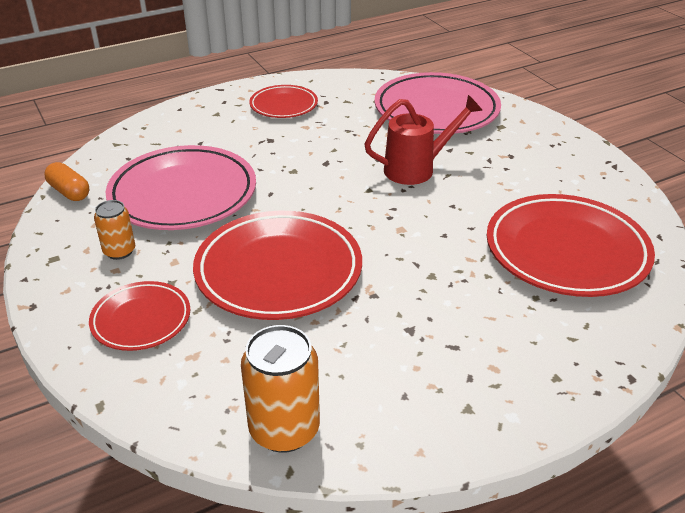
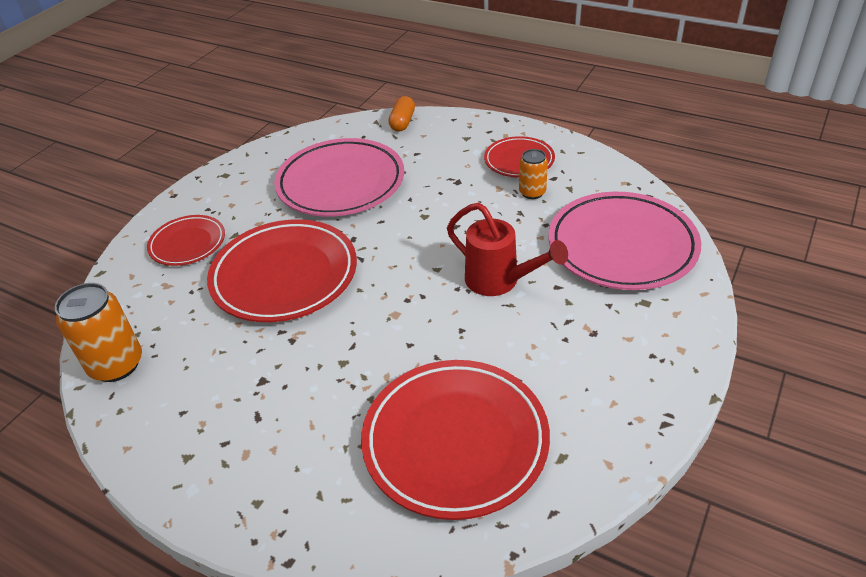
camera: 60 degrees right, 5 degrees up
(69, 192) = (300, 138): orange capsule -> orange capsule (402, 122)
(119, 251) = (252, 195): orange can -> orange can (532, 192)

